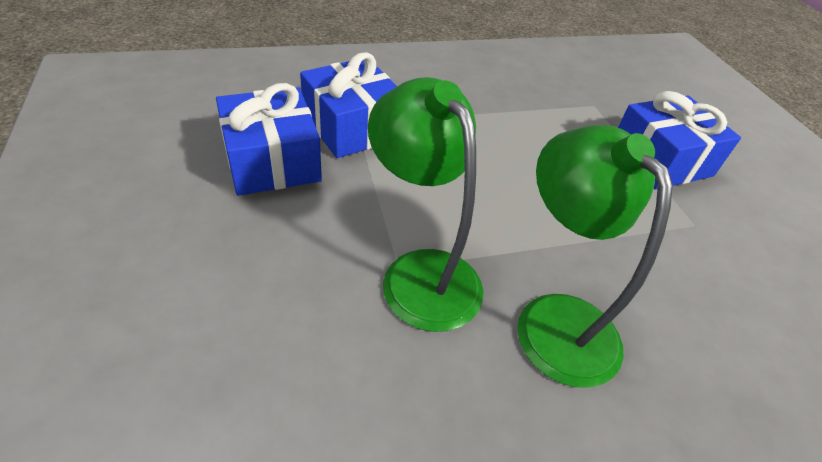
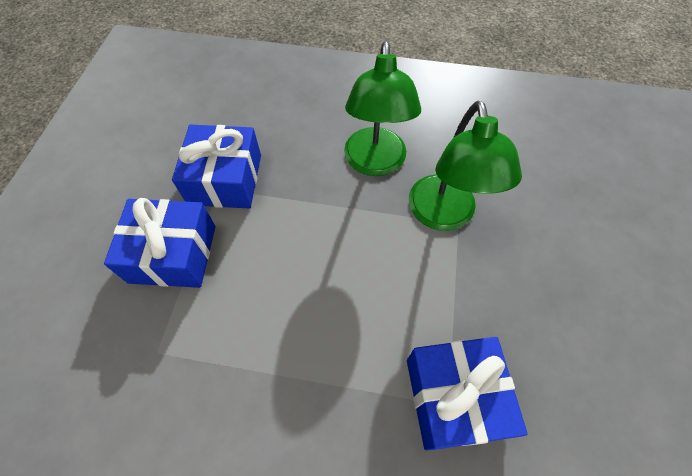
camera: 150 degrees left, 15 degrees up
(272, 161) = (544, 365): blue gift -> blue gift (225, 179)

